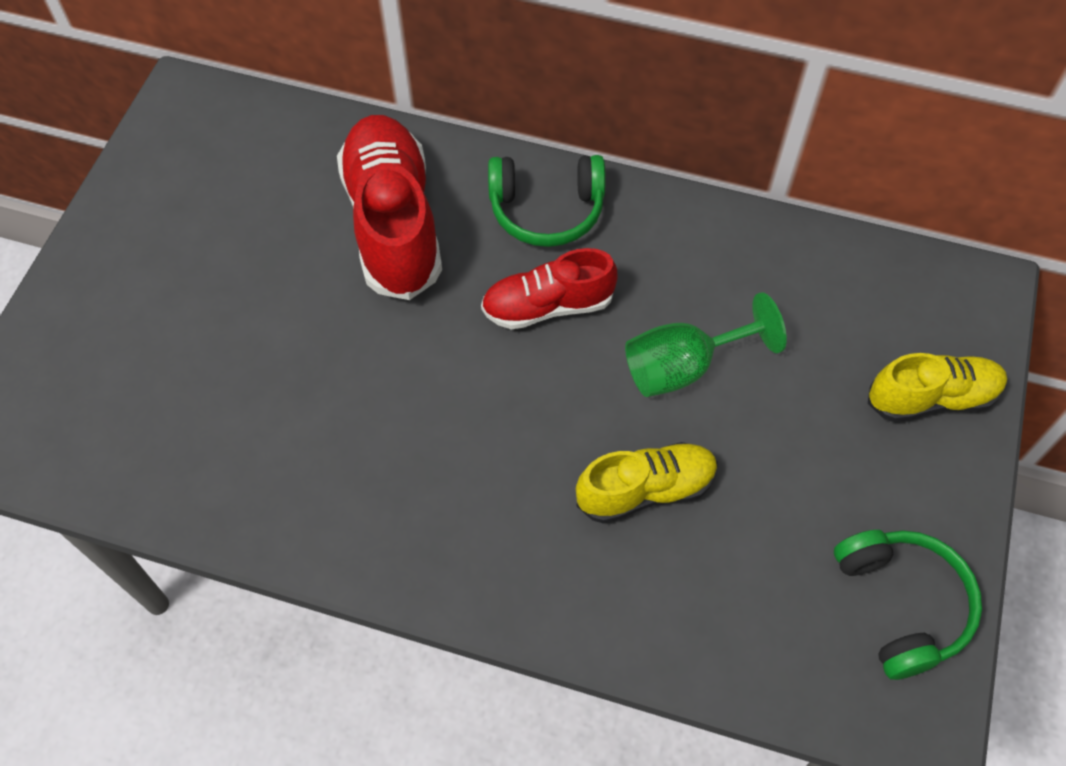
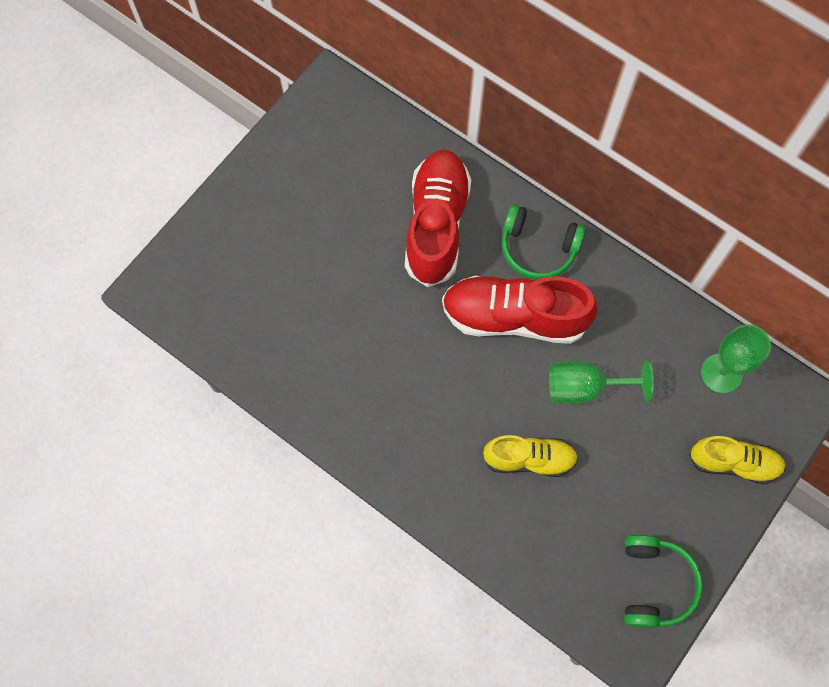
camera: 20 degrees right, 10 degrees up
(548, 306) = (514, 317): red shoe -> red shoe, size x1.65
(860, 288) = (721, 373): none -> green goblet

